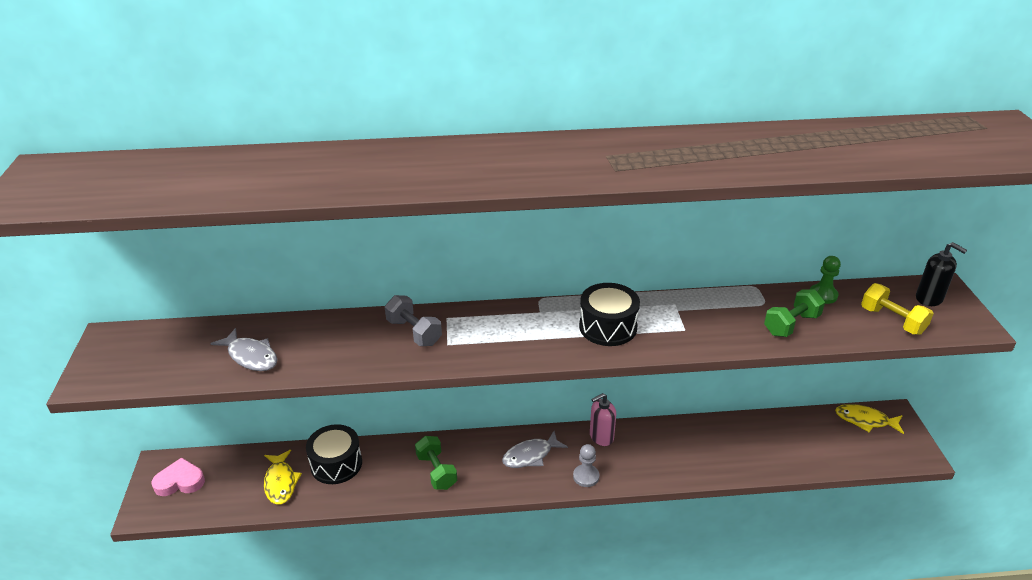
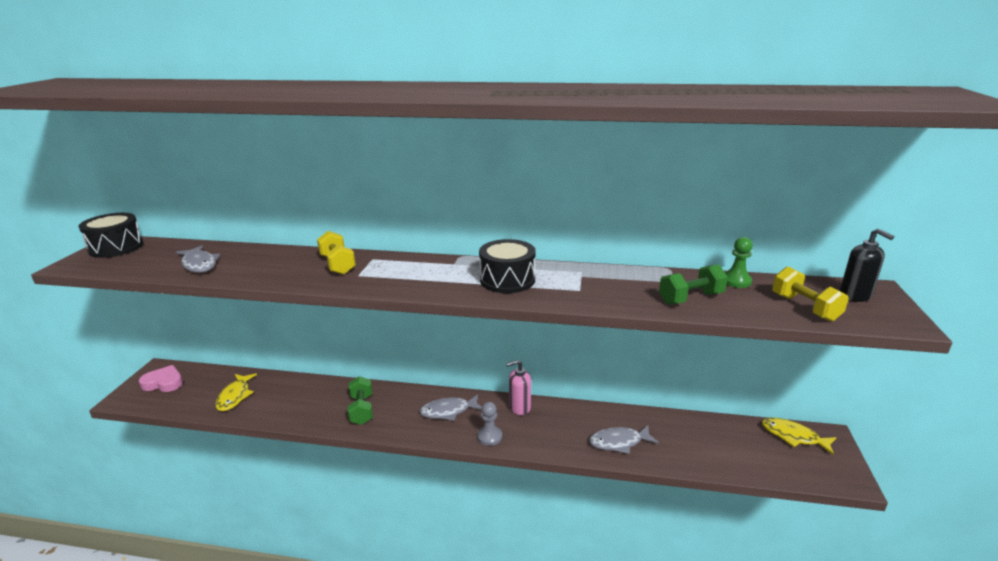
camera: 15 degrees right, 10 degrees down
(336, 464) = (286, 390): black drum -> black drum (116, 247)
(414, 332) = (337, 265): grey dumbbell -> yellow dumbbell
(712, 458) = (619, 442): none -> grey fish

